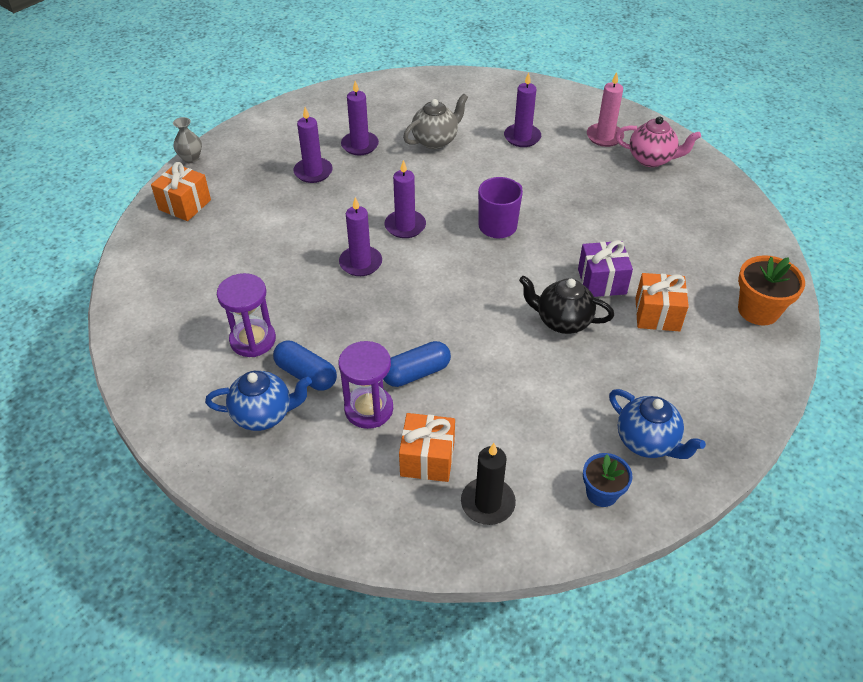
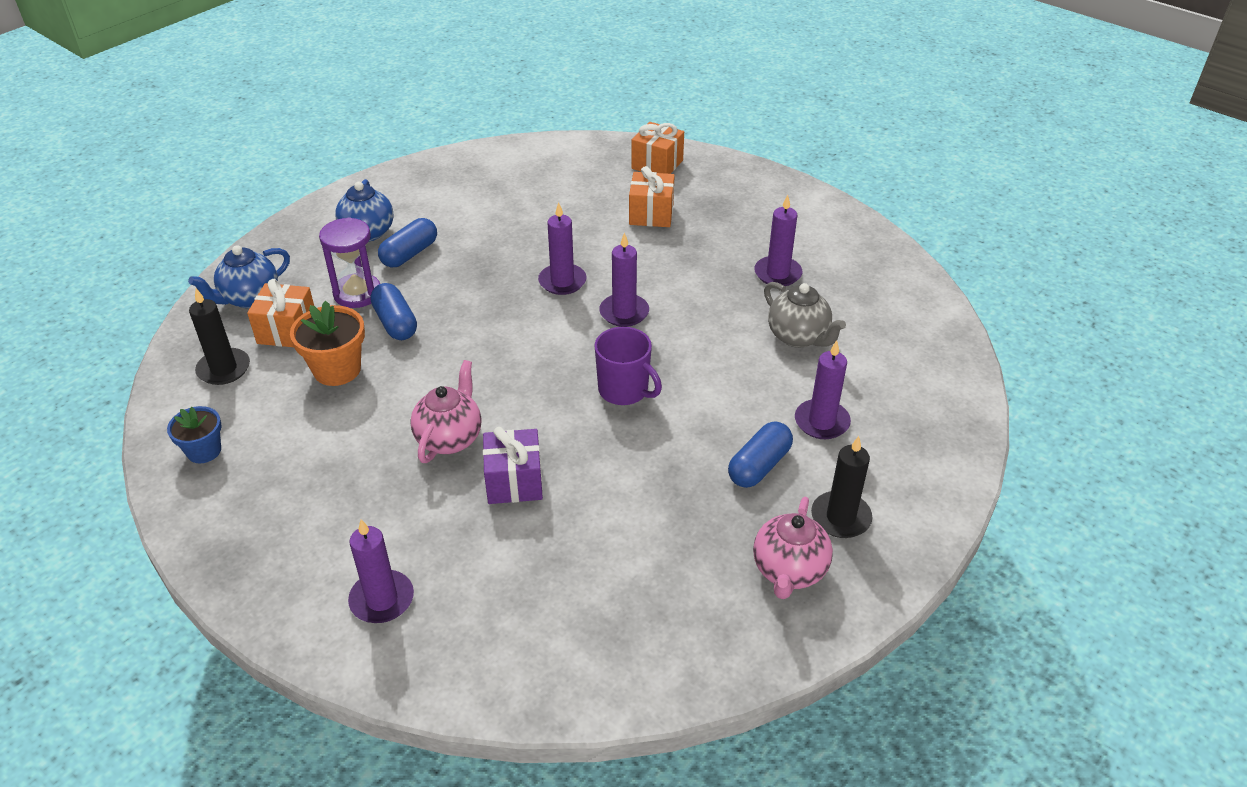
camera: 90 degrees right, 5 degrees down
(191, 158) = (735, 160): grey vase -> none
(253, 340) = (460, 220): purple hourglass -> none
(313, 172) = (720, 241): purple candle -> purple candle (382, 599)
(562, 321) = (450, 438): black teapot -> pink teapot
(566, 166) = (759, 466): none -> blue capsule
(604, 137) = (840, 517): pink candle -> black candle
(647, 442) = (254, 495): blue teapot -> blue teapot (250, 298)
(657, 314) = (447, 531): orange gift -> orange gift (651, 214)
(758, 310) = (438, 650): orange flower pot -> orange flower pot (337, 369)

